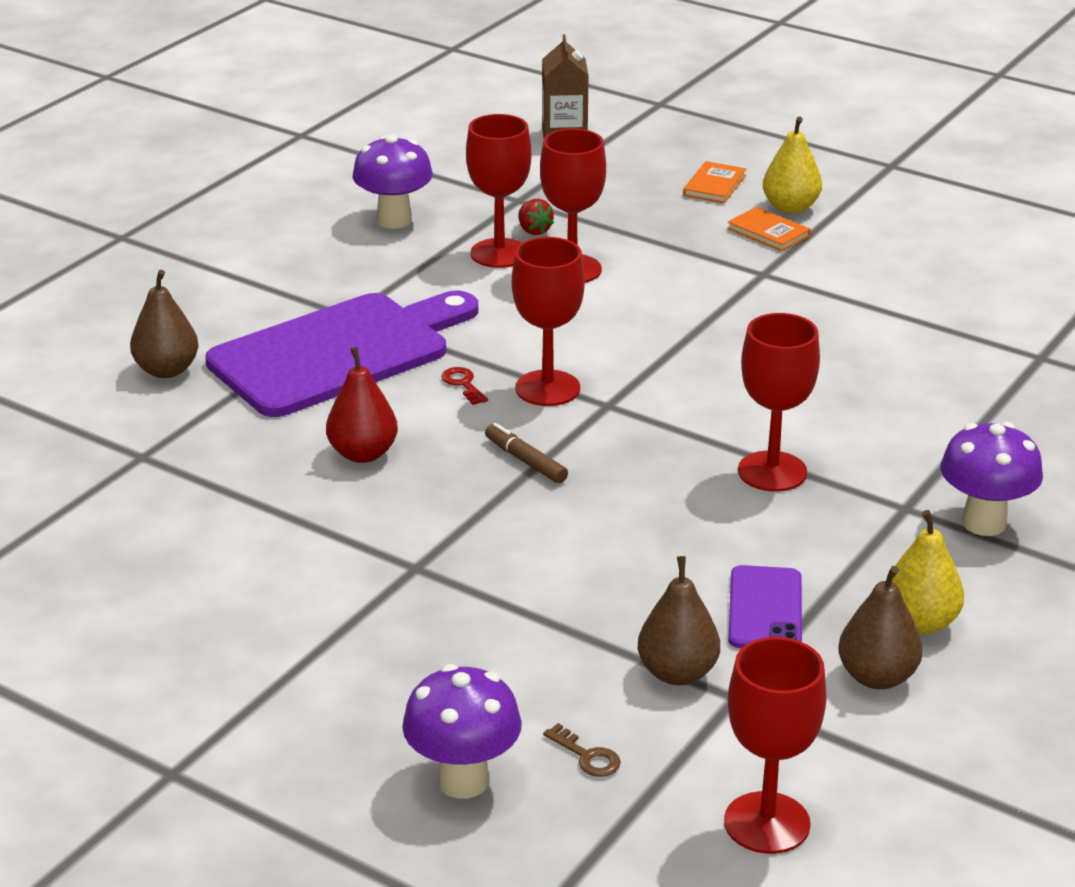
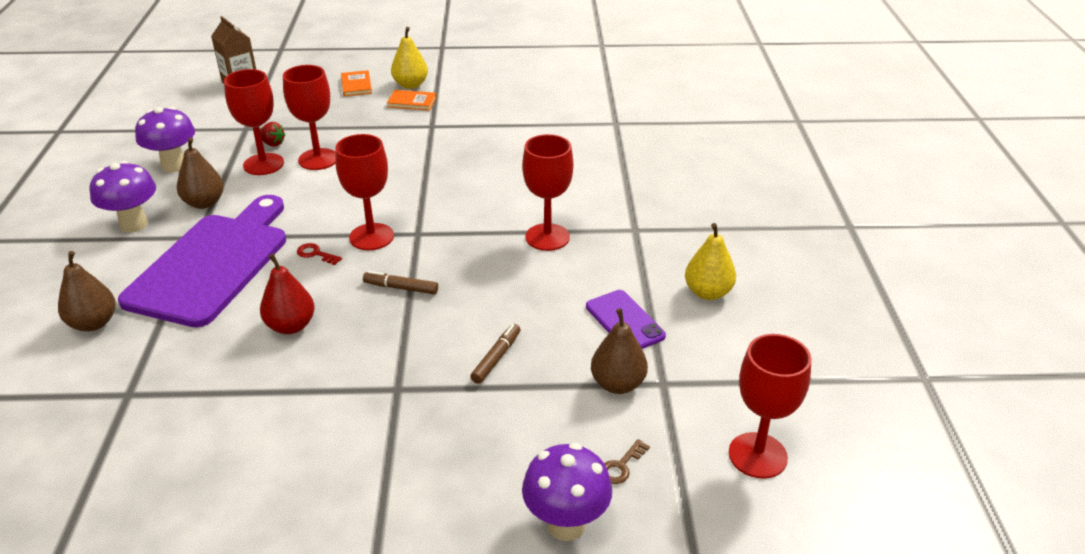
camera: 35 degrees left, 5 degrees up
(560, 583) = (496, 358): none -> brown marker
(587, 756) = (621, 466): brown key -> brown key turned 120 degrees clockwise
(877, 677) = (720, 334): brown pear -> brown pear (204, 203)
(984, 523) = (680, 222): purple mushroom -> purple mushroom (134, 224)

